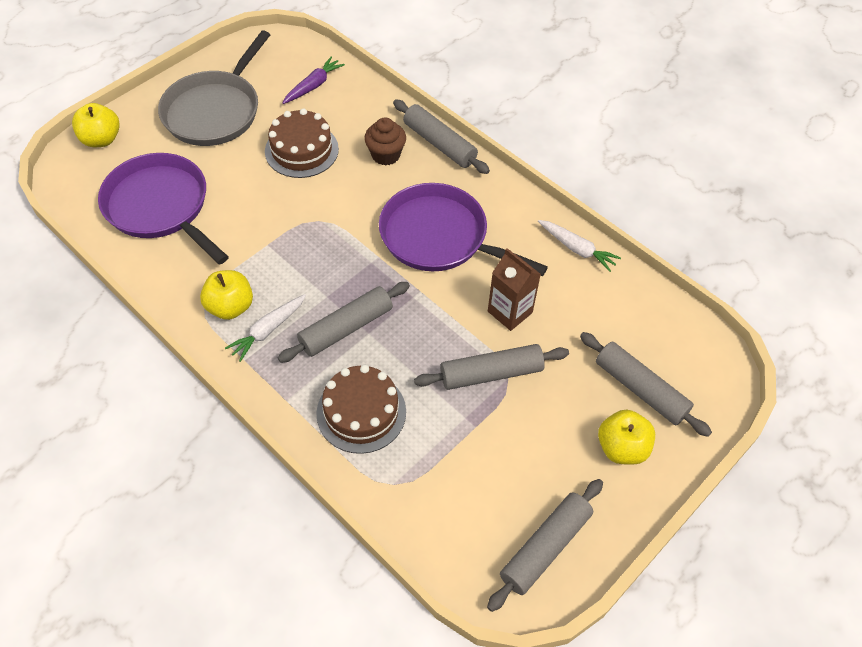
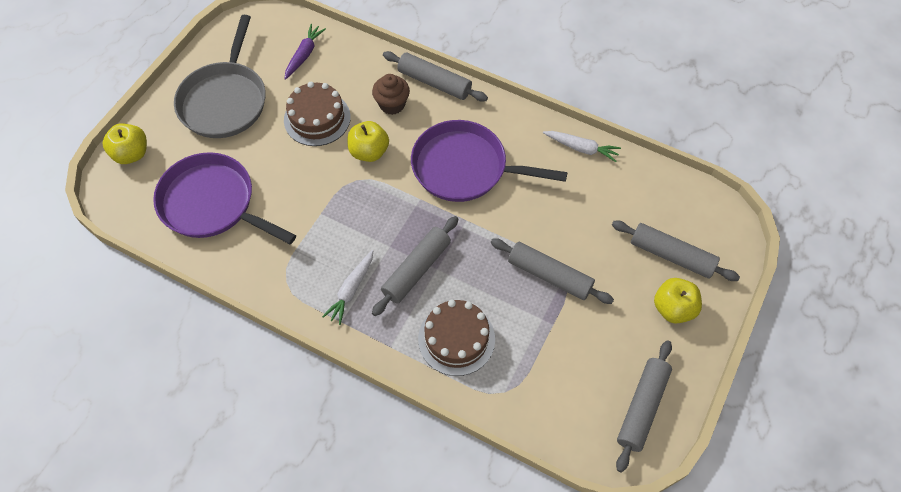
camera: 15 degrees left, 5 degrees up
(230, 307) = (311, 278): yellow apple -> yellow apple (369, 152)
(491, 373) = (549, 275): grey rolling pin -> grey rolling pin turned 60 degrees clockwise
(510, 312) = (546, 218): brown carton -> none

